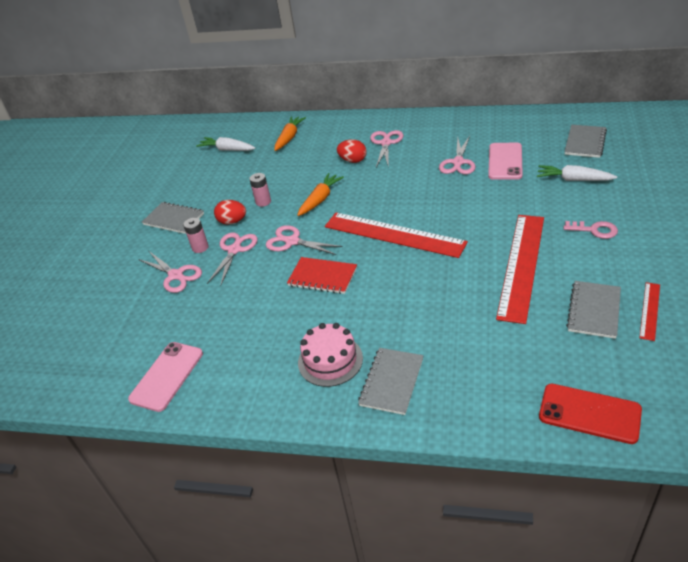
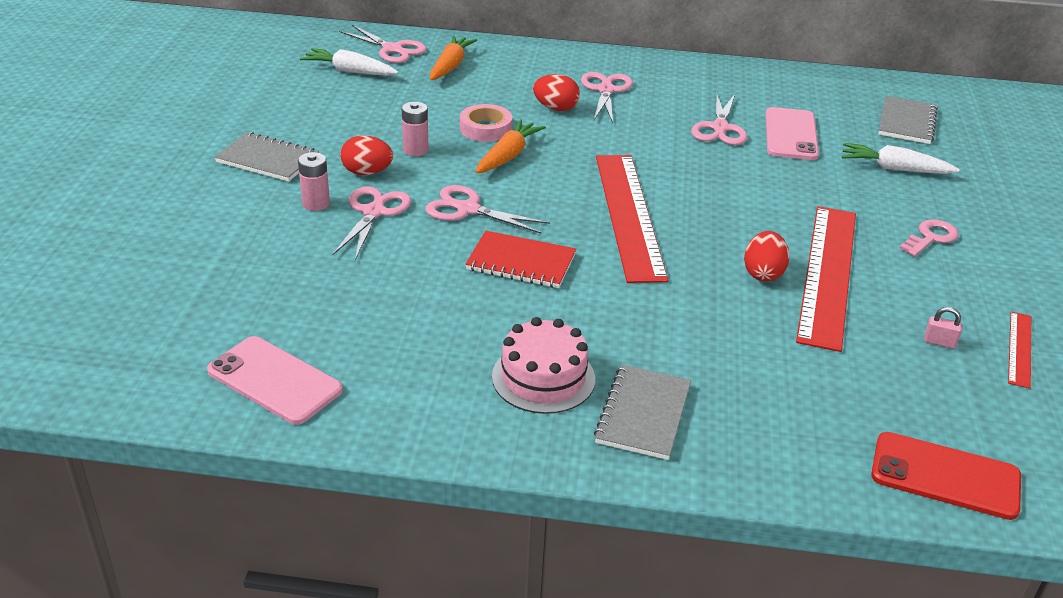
camera: 10 degrees left, 5 degrees down
(167, 376) = (275, 380): pink phone -> pink phone turned 75 degrees counterclockwise
(176, 275) = (278, 239): pink scissors -> pink scissors (392, 49)
(308, 181) = (485, 128): none -> pink tape
(393, 234) = (628, 215): red ruler -> red ruler turned 60 degrees clockwise
(478, 269) = (763, 273): none -> red egg
(594, 230) = (931, 238): pink key -> pink key turned 60 degrees counterclockwise
(594, 310) = (939, 342): grey notebook -> pink padlock

